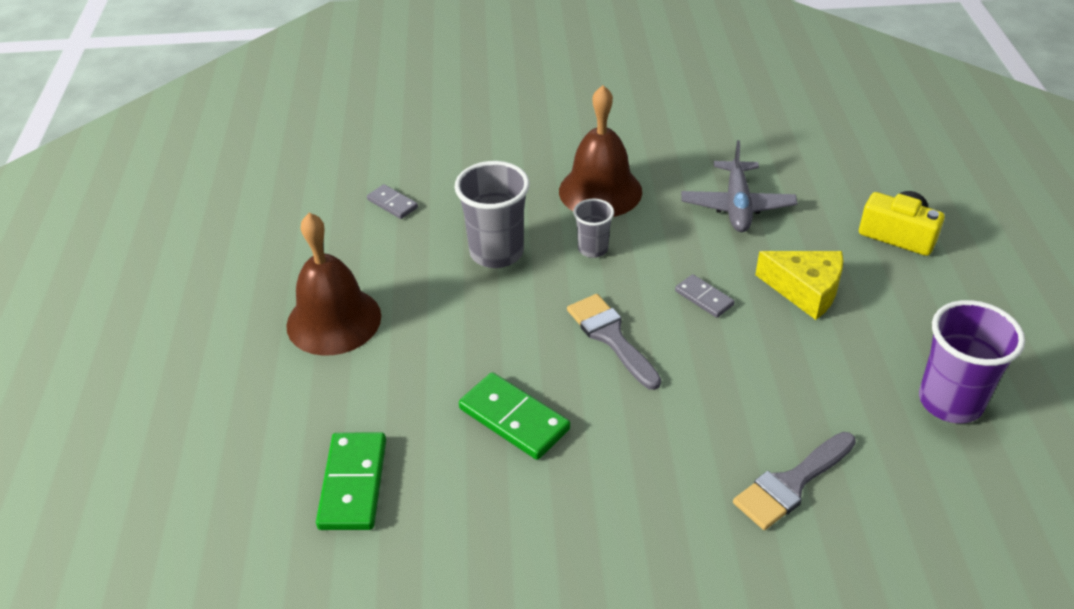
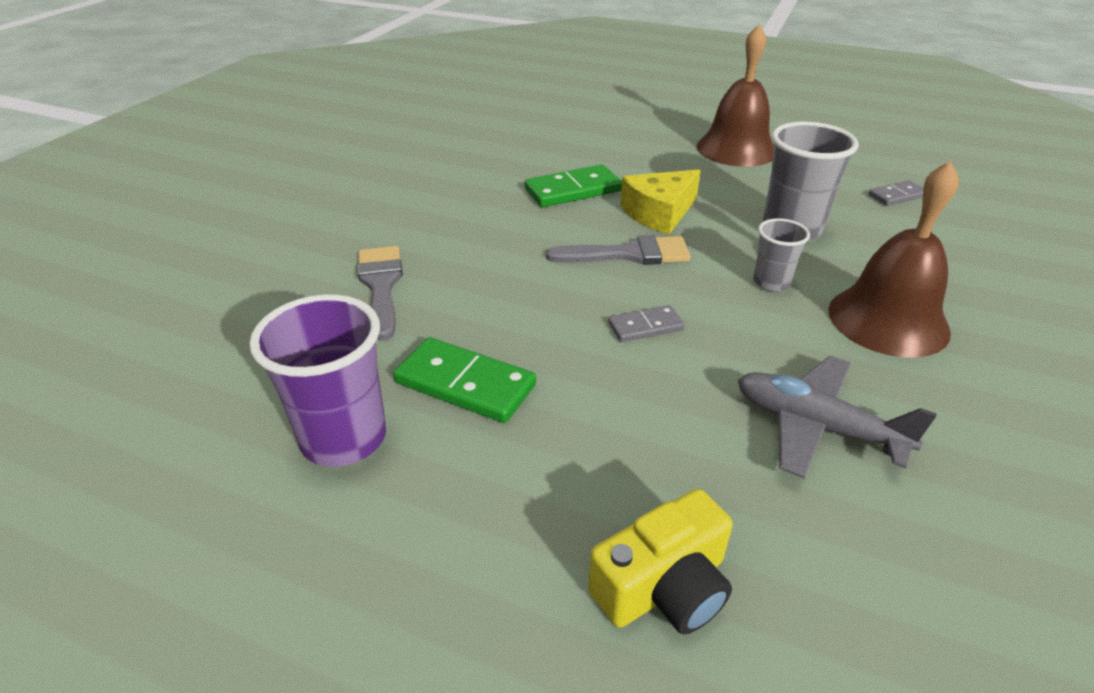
camera: 115 degrees right, 5 degrees down
(353, 484) = (569, 132): green domino -> green domino (465, 384)
(805, 290) = (606, 410): yellow cheese -> yellow cheese (659, 213)

